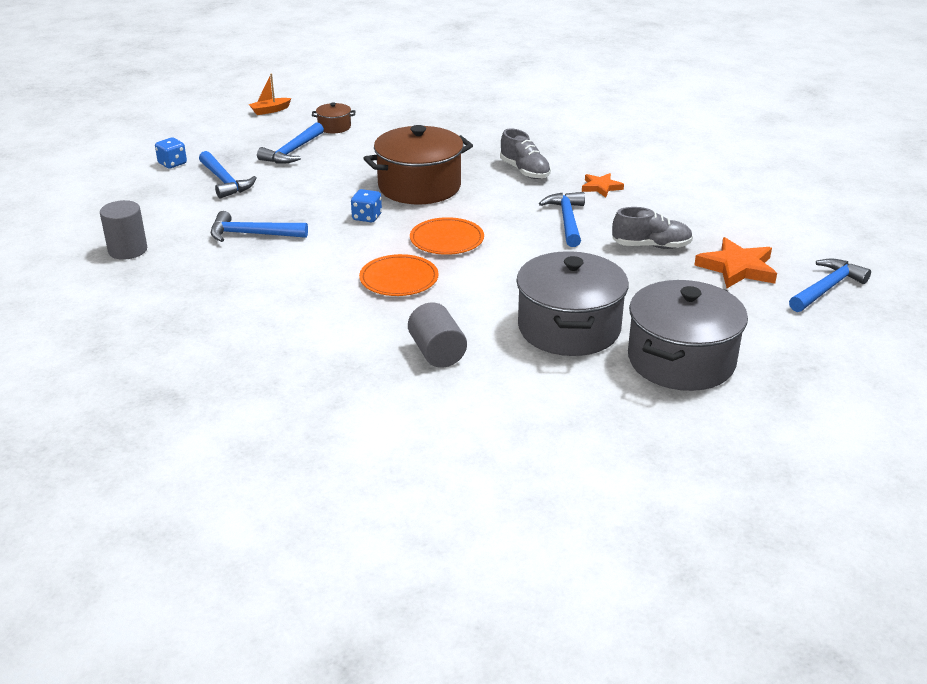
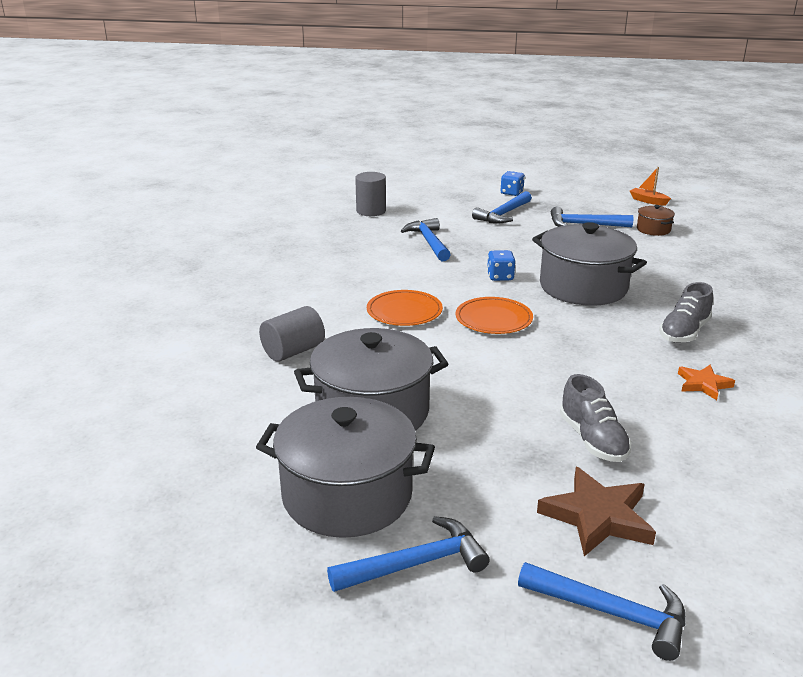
camera: 70 degrees right, 5 degrees down
(419, 187) = (583, 287): brown pot -> grey pot
(567, 220) = (599, 375): blue hammer -> blue hammer (416, 563)
(737, 268) = (597, 516): orange star -> brown star

